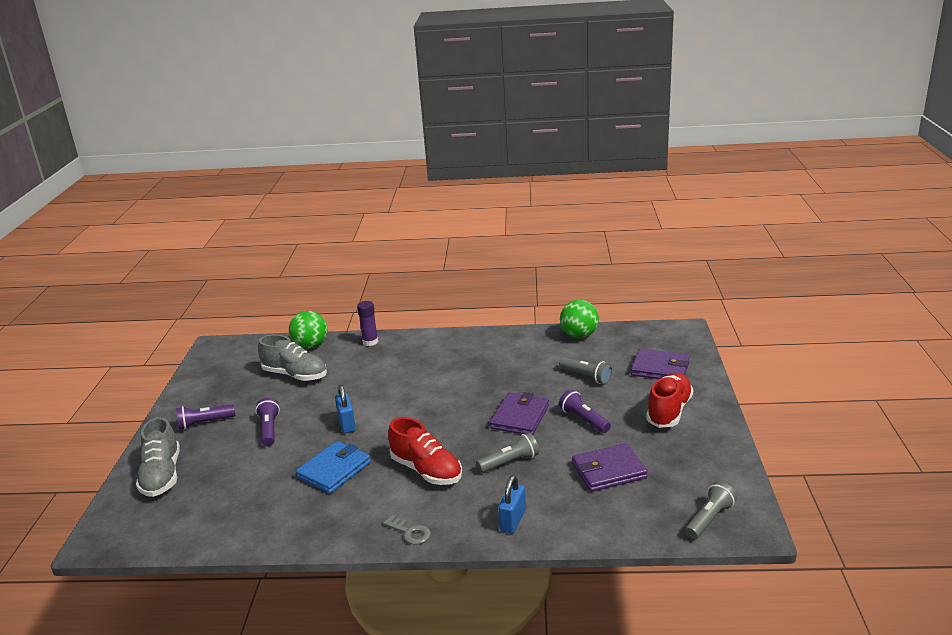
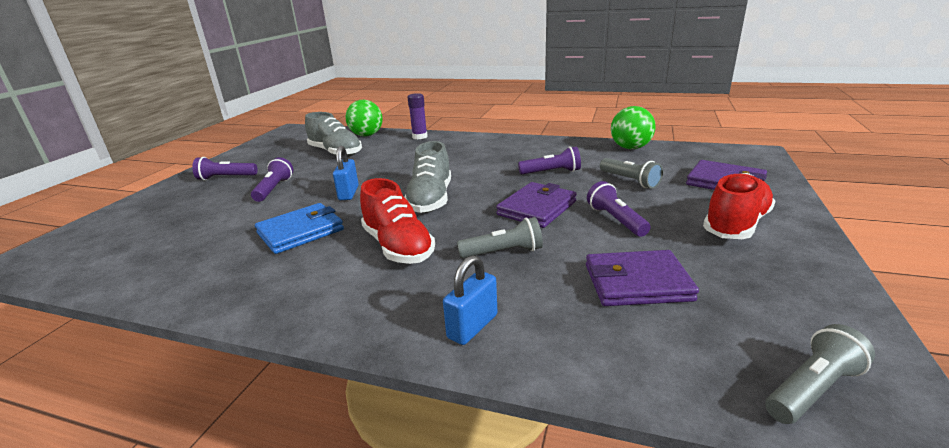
camera: 15 degrees right, 0 degrees up
(162, 475) = (143, 213): grey shoe -> grey shoe (431, 199)
(410, 532) = (327, 316): grey key -> none
(518, 375) = (551, 172): none -> purple flashlight

